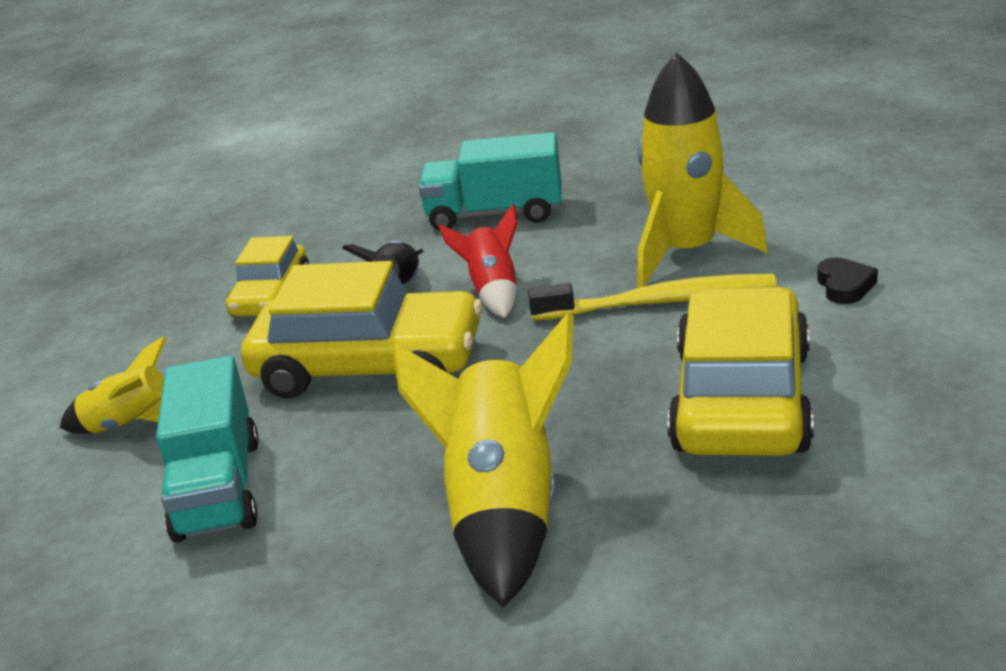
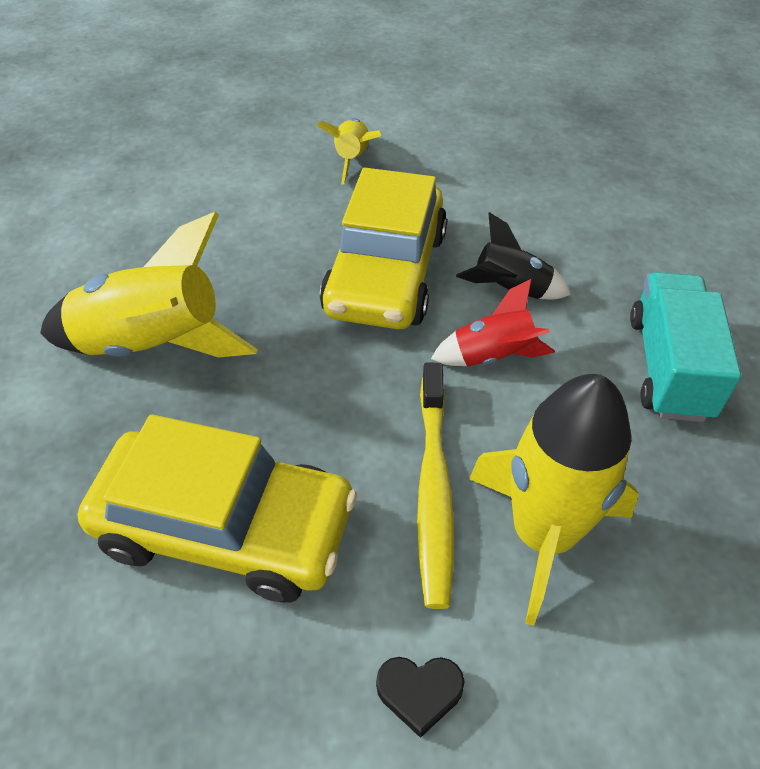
camera: 90 degrees right, 20 degrees up
(218, 488) = (257, 205): turquoise truck -> none
(271, 296) = (521, 214): yellow car -> none

